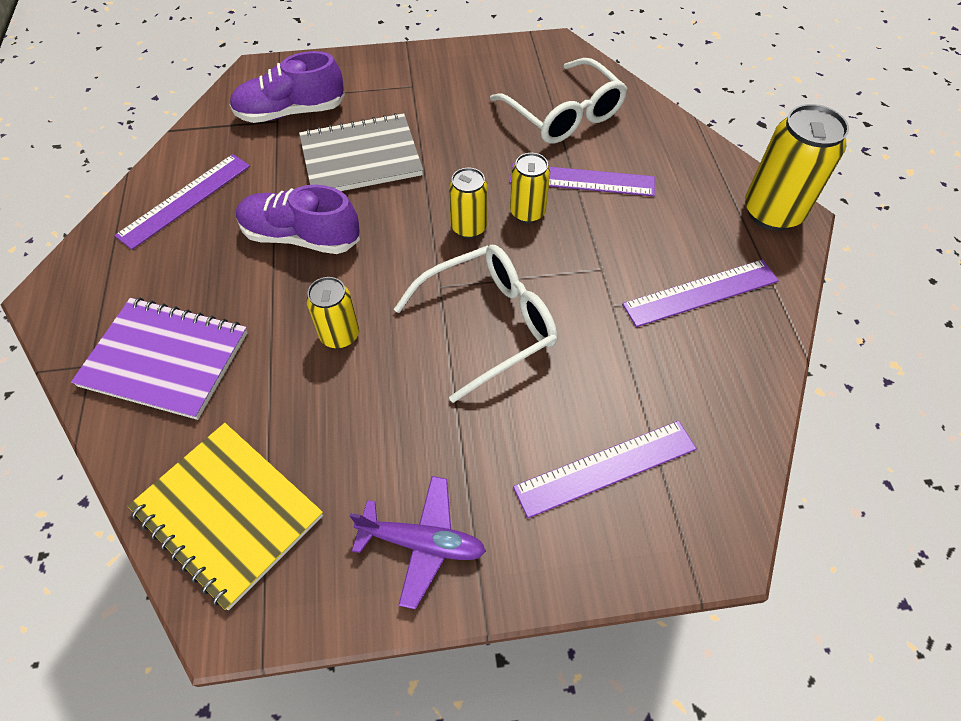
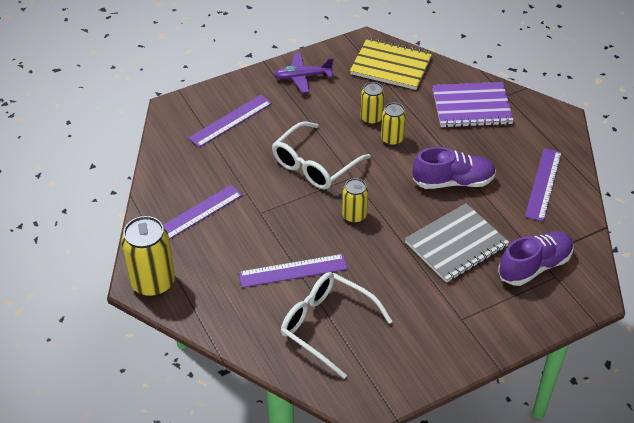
camera: 160 degrees right, 10 degrees down
(527, 212) = (321, 236): yellow can -> yellow can (371, 118)

